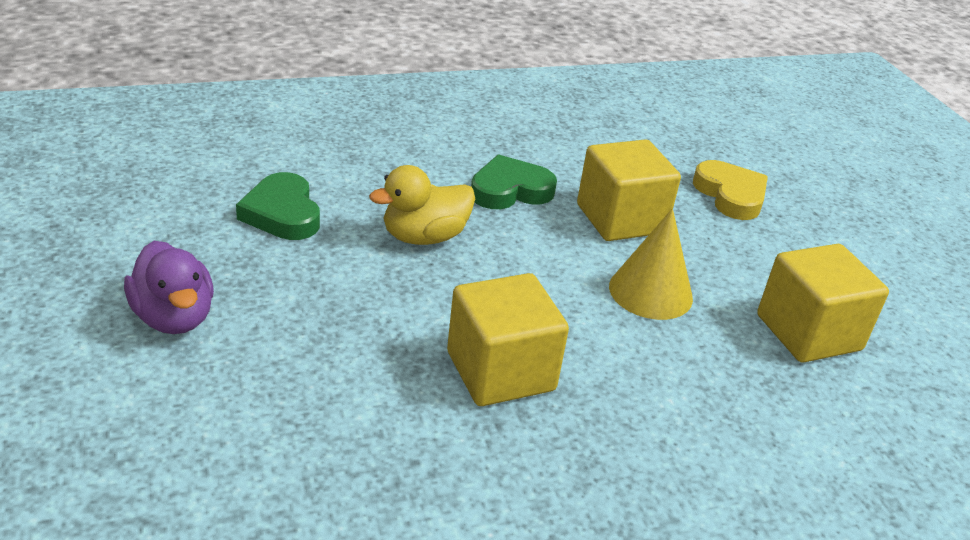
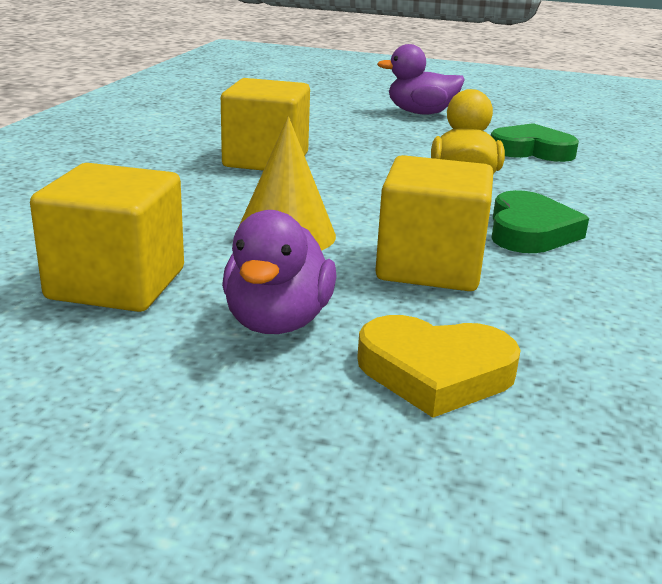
camera: 125 degrees right, 10 degrees down
(756, 254) = (277, 322): none -> purple duck

